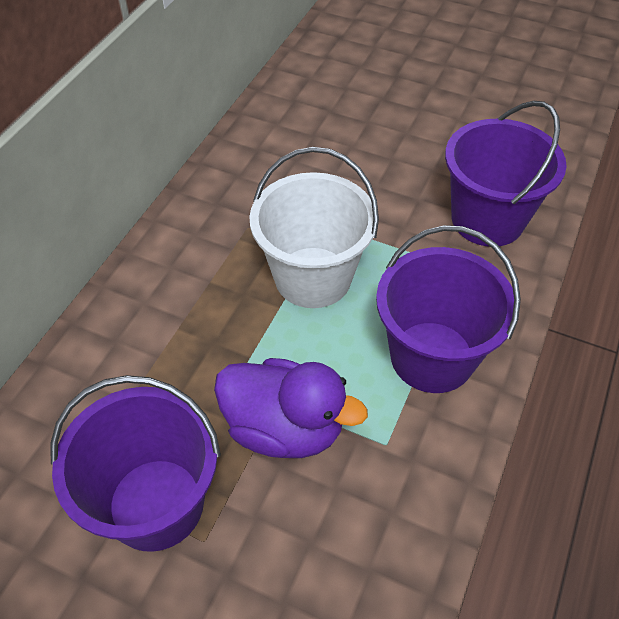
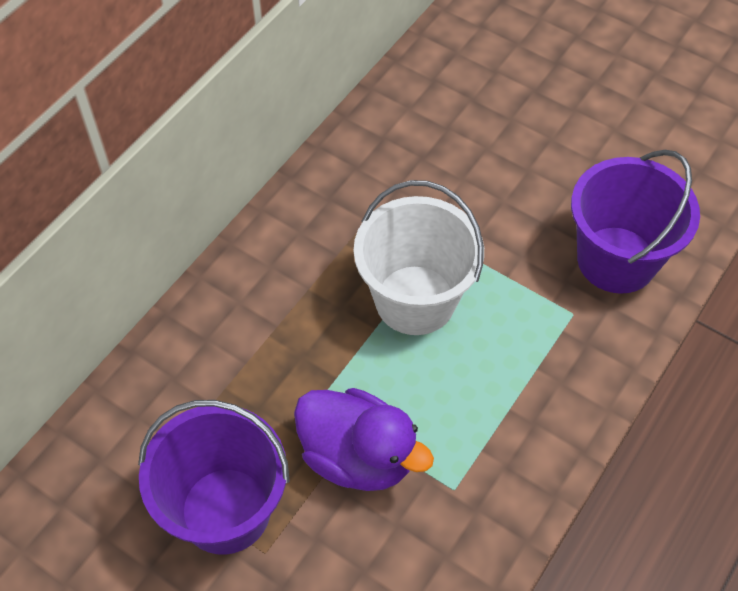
camera: 10 degrees right, 5 degrees up
(432, 357) = (520, 406): purple bucket -> none

